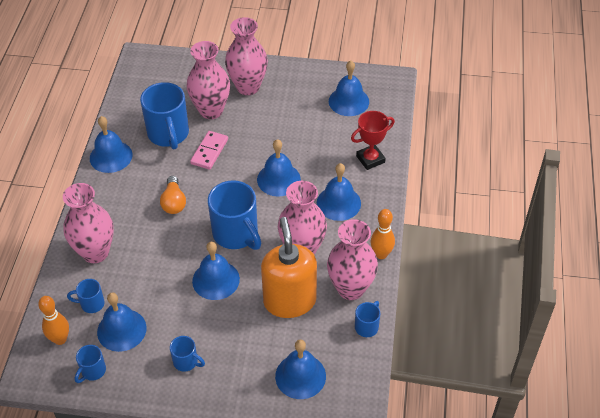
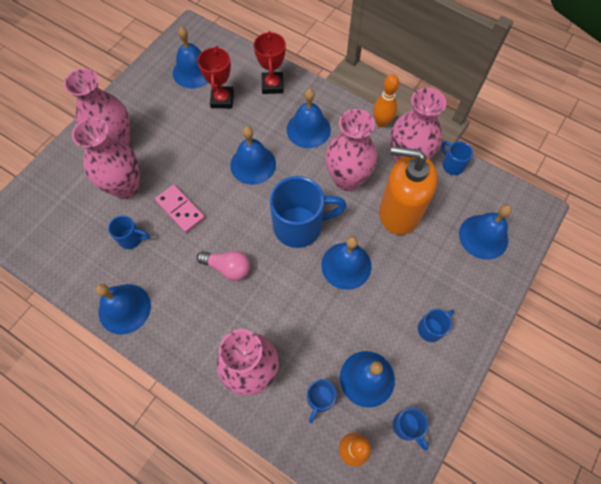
camera: 65 degrees left, 15 degrees up
(168, 134) = (131, 239): blue mug -> blue mug, size x0.49
(174, 202) = (228, 268): orange light bulb -> pink light bulb
(332, 132) = (222, 99): none -> red trophy

